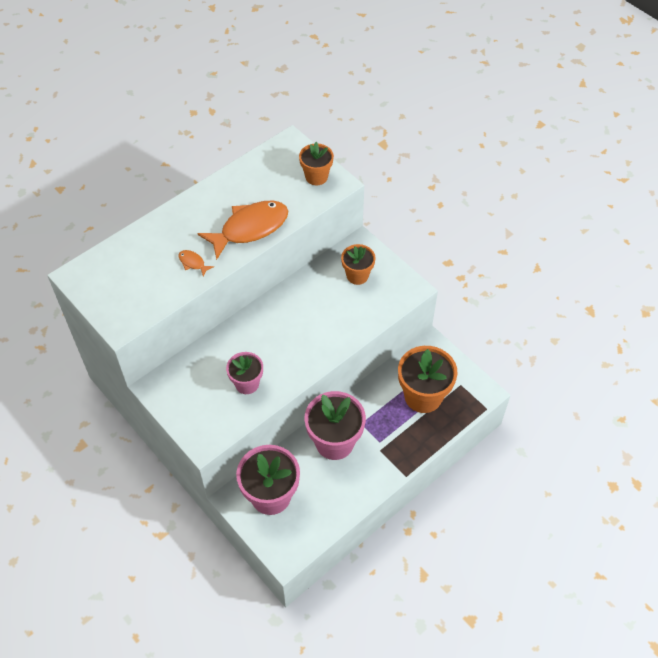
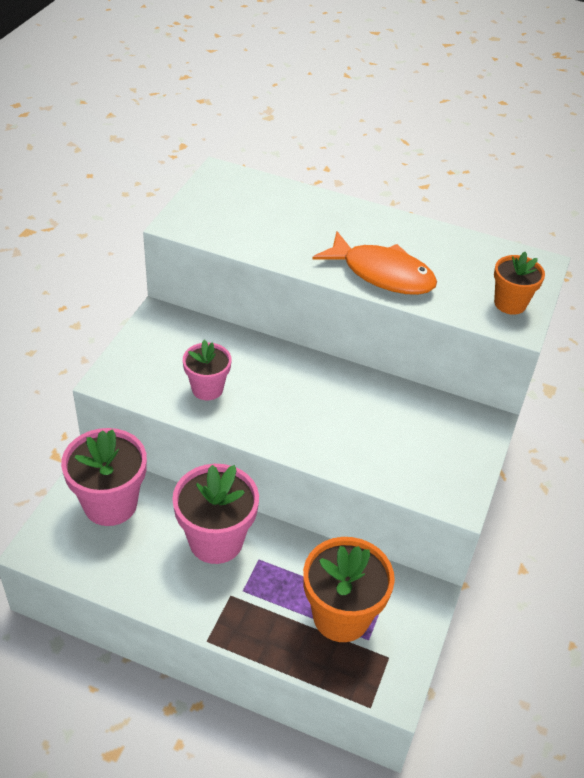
camera: 60 degrees right, 10 degrees down
(193, 263) = (298, 246): orange fish -> none
(357, 275) = (435, 436): orange flower pot -> none

